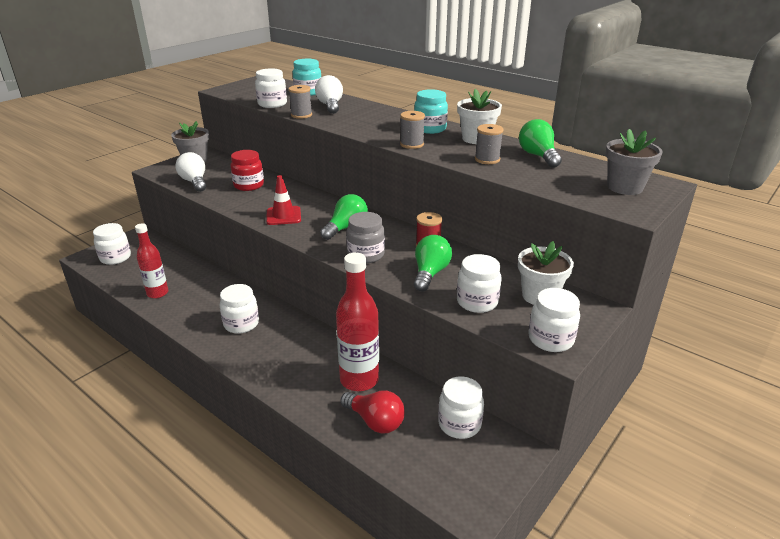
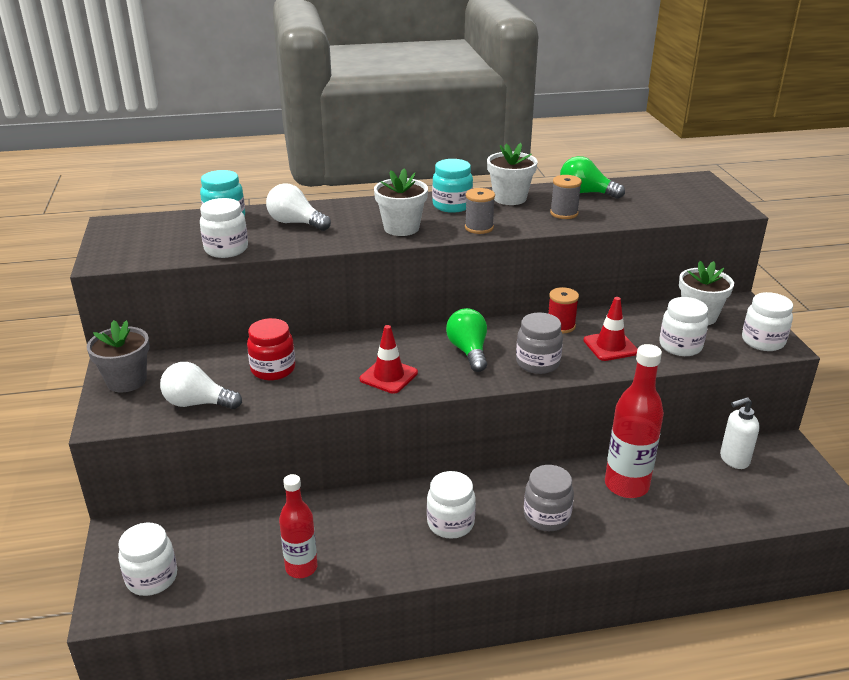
camera: 50 degrees left, 0 degrees up
(286, 358) = (546, 517): none -> grey jar
(301, 115) = (297, 247): grey spool -> none
(371, 127) = (401, 228): none -> white flower pot
(375, 421) = (693, 503): red light bulb -> none
(430, 273) = (610, 346): green light bulb -> red traffic cone
(459, 424) = (734, 459): white jar -> white soap dispenser
(625, 187) = (687, 193): grey flower pot -> none

